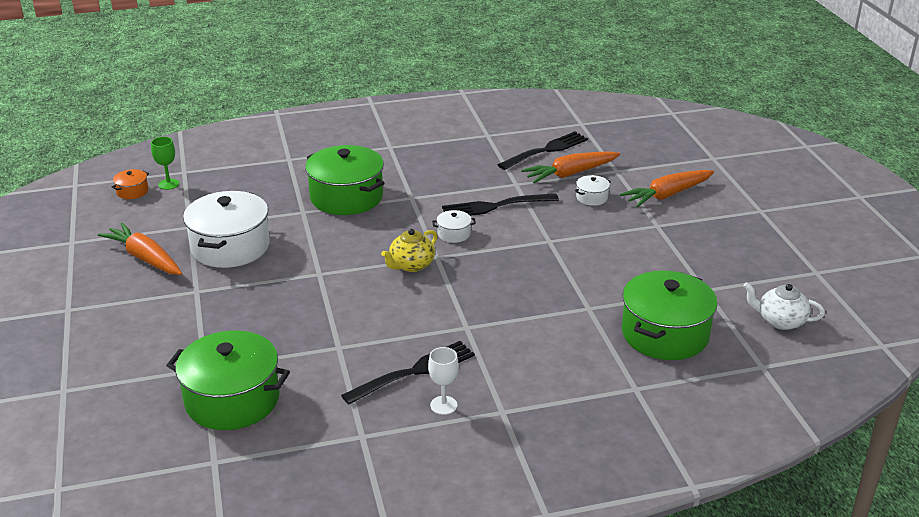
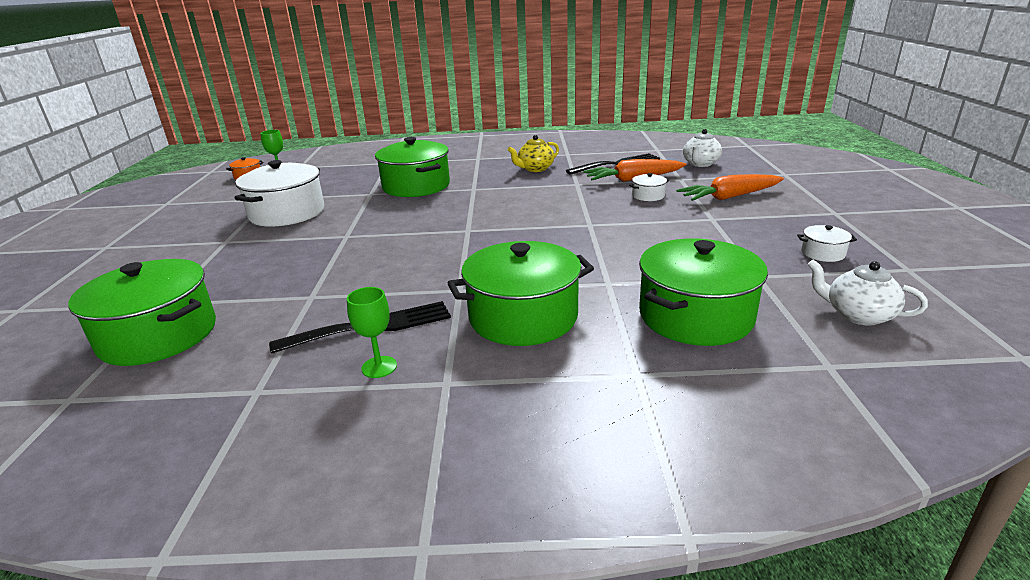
camera: 15 degrees right, 5 degrees down
(145, 258) = (209, 217): orange carrot -> none
(411, 265) = (438, 235): yellow teapot -> yellow teapot (535, 169)
(443, 405) = (379, 367): white goblet -> green goblet
(454, 234) = (496, 214): white pot -> white pot (822, 253)
(495, 206) = (548, 197): black fork -> none
(533, 349) = (523, 317): none -> green pot
(630, 146) = (700, 164): none -> white teapot

